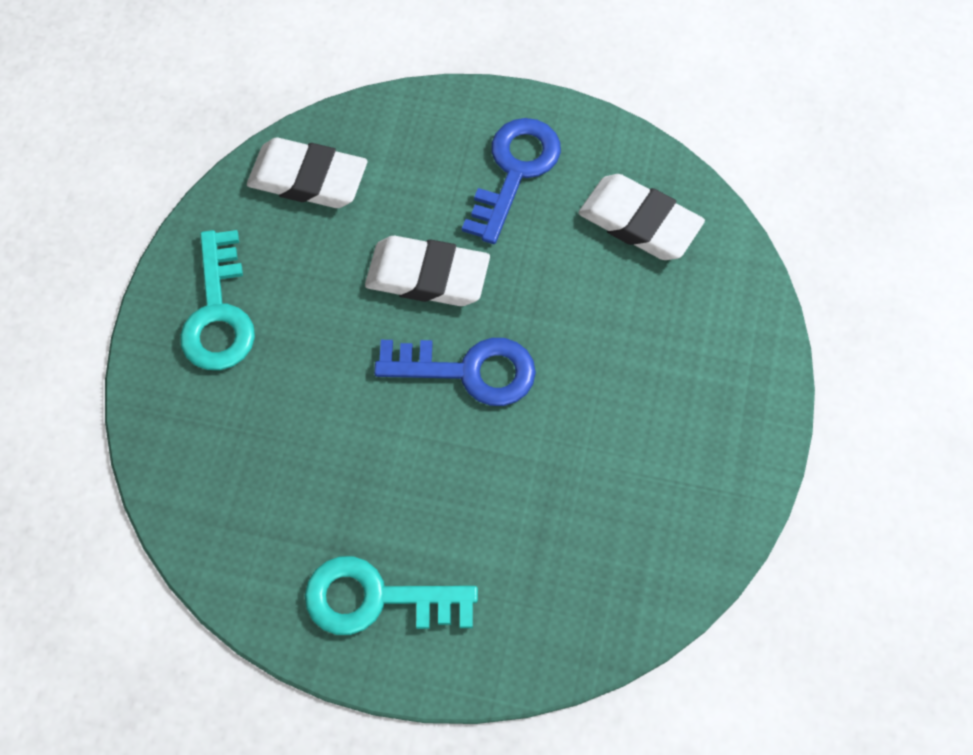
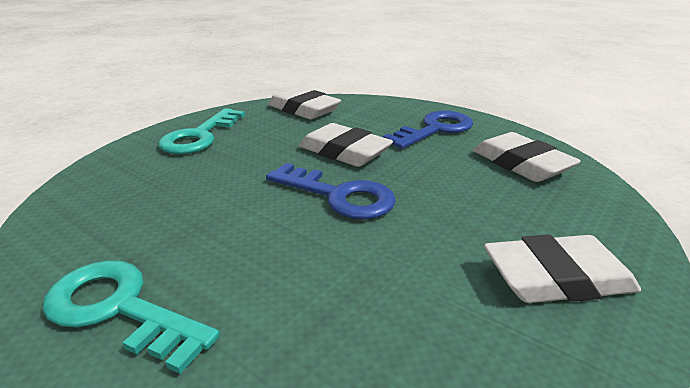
camera: 25 degrees right, 35 degrees down
(704, 411) = (556, 278): none -> white eraser

